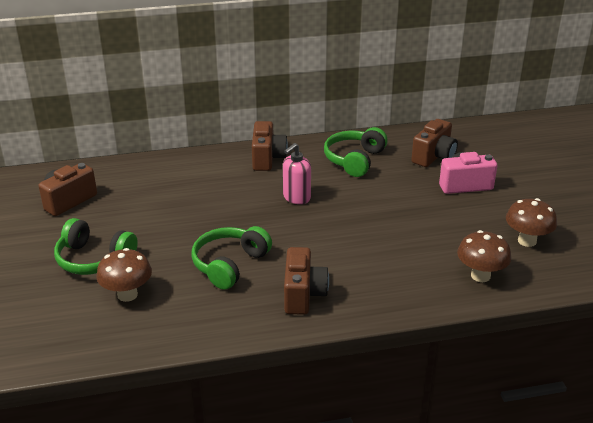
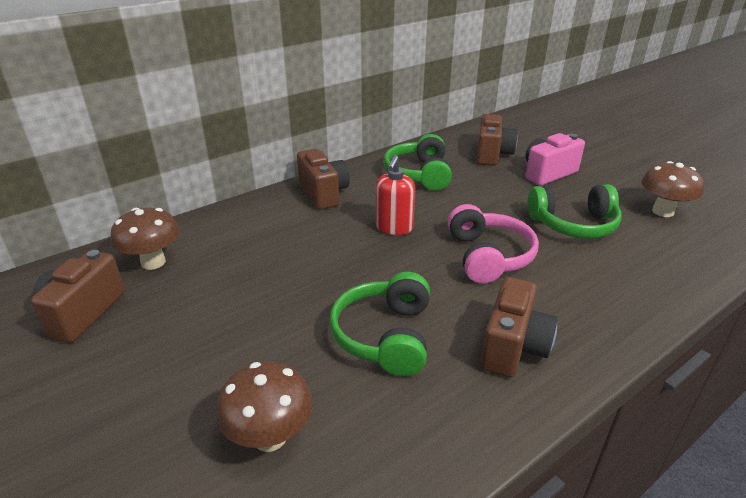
camera: 25 degrees left, 0 degrees up
(94, 259) = (176, 393): green headphones -> green headphones (573, 224)
(296, 198) = (394, 228): pink soap dispenser -> red soap dispenser
(303, 295) = (513, 347): brown camera -> brown camera turned 45 degrees clockwise
(345, 236) = (488, 256): none -> pink headphones
(480, 276) = (667, 260): brown mushroom -> brown mushroom (153, 262)

